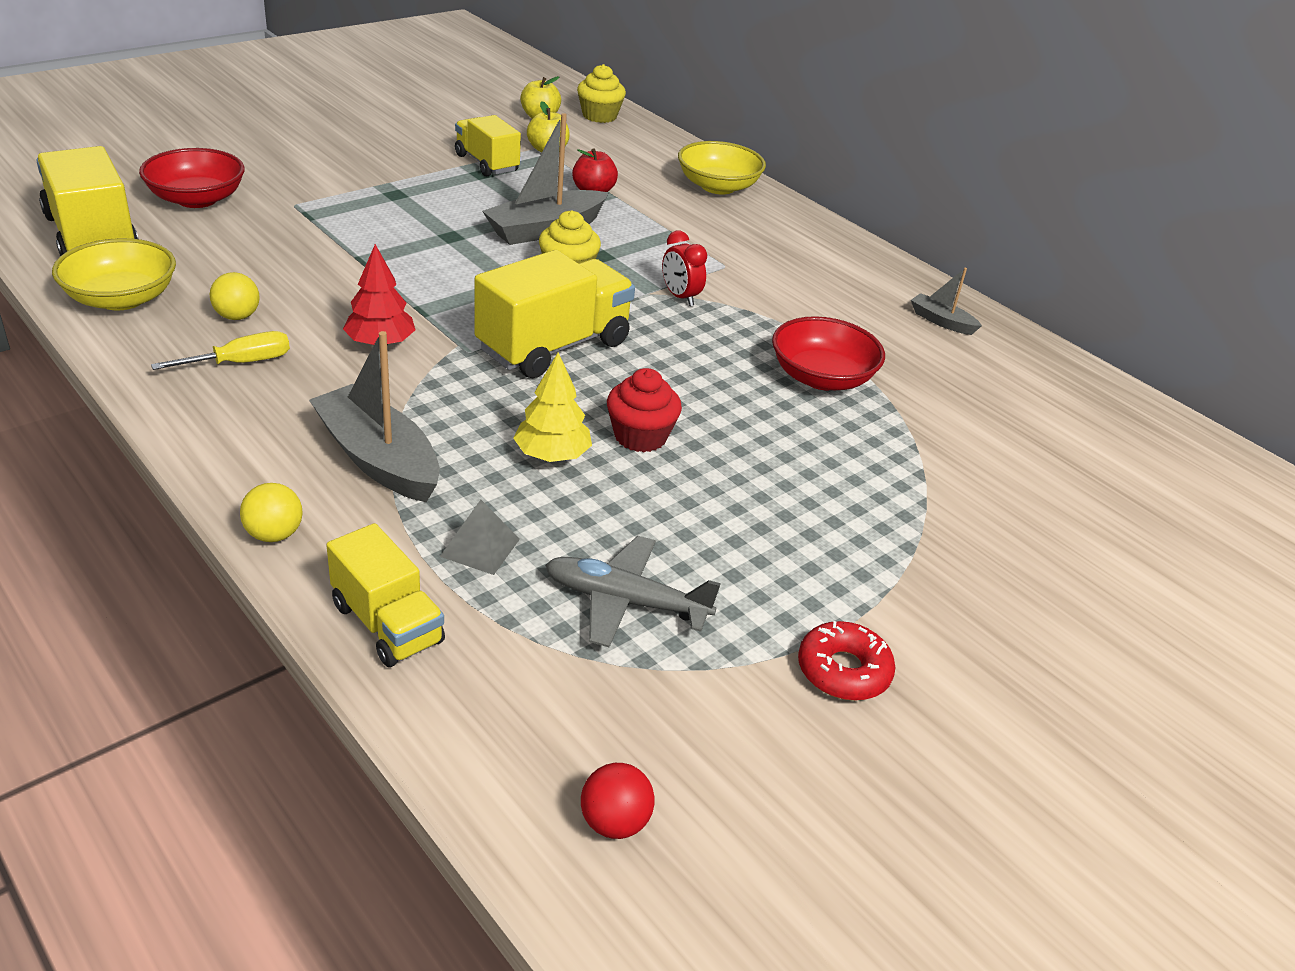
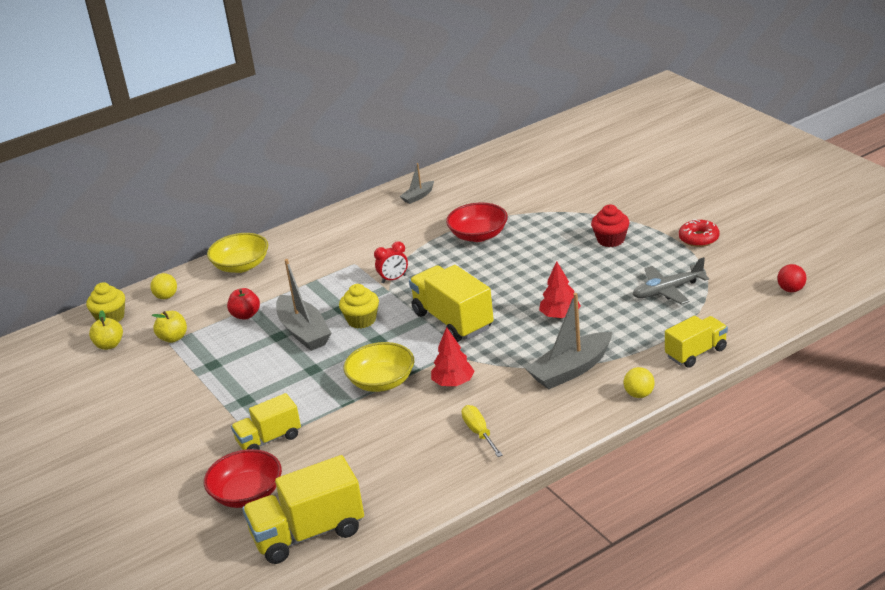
camera: 75 degrees left, 5 degrees down
(121, 298) = (402, 498): yellow bowl -> yellow bowl (381, 381)
(237, 316) = (423, 443): yellow ball -> yellow ball (166, 297)
(480, 547) = (638, 332): grey pyramid -> none
(486, 163) = (194, 364): yellow truck -> yellow truck (269, 439)
(552, 455) = (560, 315): yellow tree -> red tree
(626, 601) = (668, 290): grey plane -> grey plane turned 45 degrees clockwise
(640, 436) = (539, 290): red cupcake -> red cupcake (610, 240)

